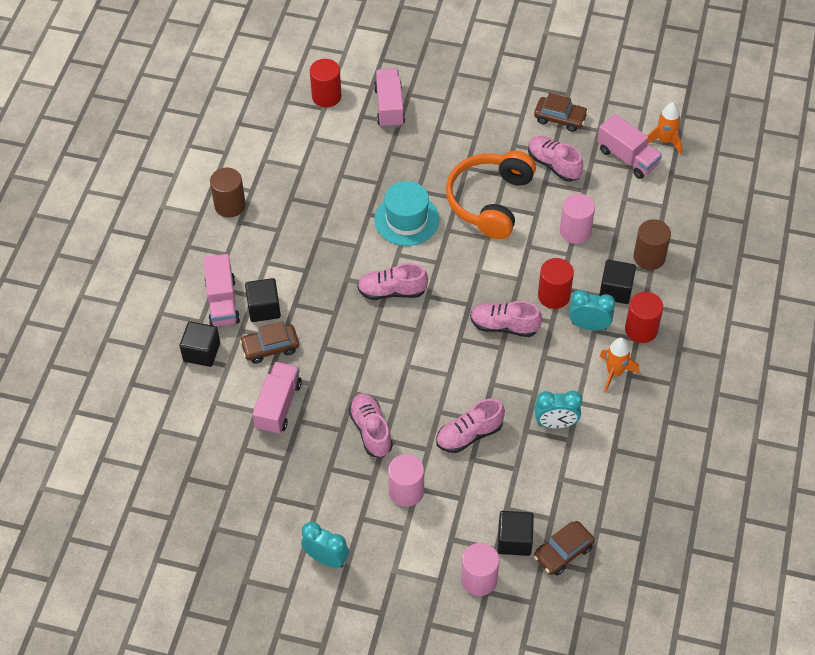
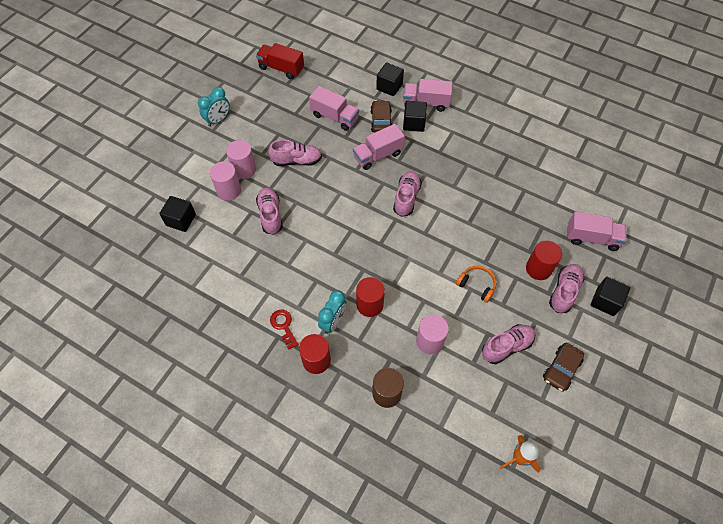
camera: 105 degrees right, 5 degrees up
(197, 505) = (281, 68): none -> red truck
(230, 205) = (508, 120): brown cylinder -> none
(326, 96) = (609, 197): red cylinder -> red cylinder (538, 269)
(406, 219) = (471, 222): turquoise hat -> none
(479, 579) = (164, 193): pink cylinder -> pink cylinder (229, 190)
(490, 201) = (477, 285): orange headphones -> orange headphones, size x0.48
(504, 326) = (352, 262): pink shoe -> pink shoe (564, 292)
(556, 423) = (257, 271): turquoise clock -> none
(563, 552) = (158, 246): brown car -> none
(614, 373) = (284, 326): orange rocket -> red key
(615, 290) = (361, 353): black cube -> black cube (605, 301)
(627, 157) = (504, 414): pink truck -> pink truck (378, 155)

